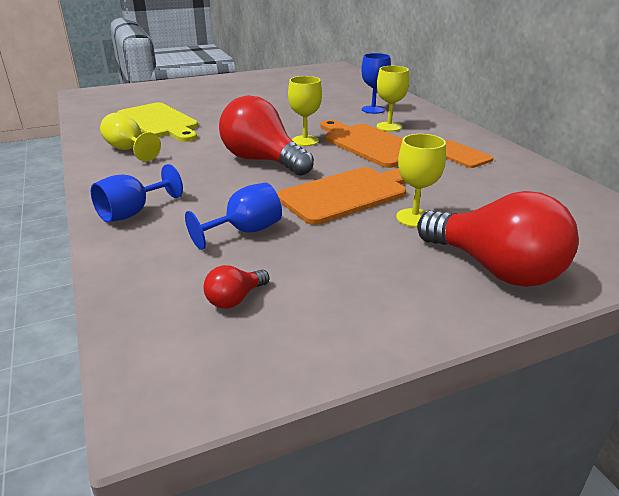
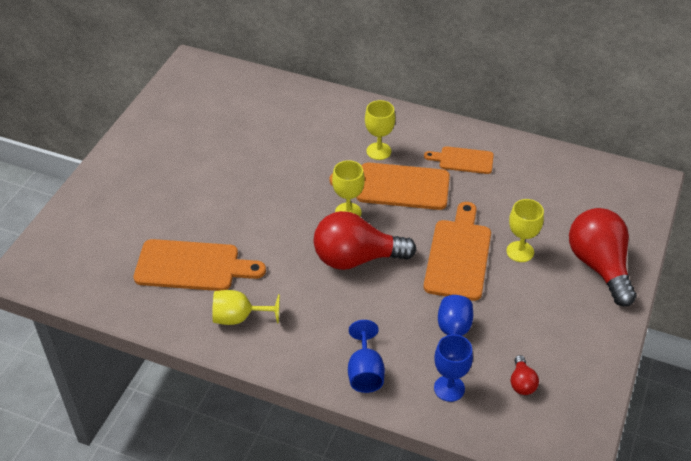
camera: 45 degrees left, 15 degrees up
(159, 122) = (193, 266): yellow cutting board -> orange cutting board
(373, 110) = (334, 131): blue goblet -> blue goblet (449, 388)
(495, 269) = (599, 266): red light bulb -> red light bulb turned 105 degrees counterclockwise

